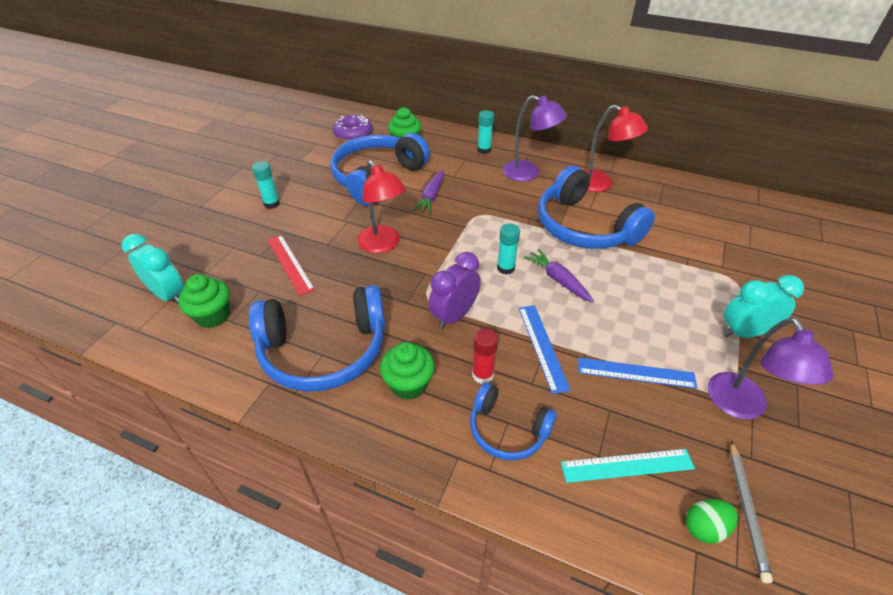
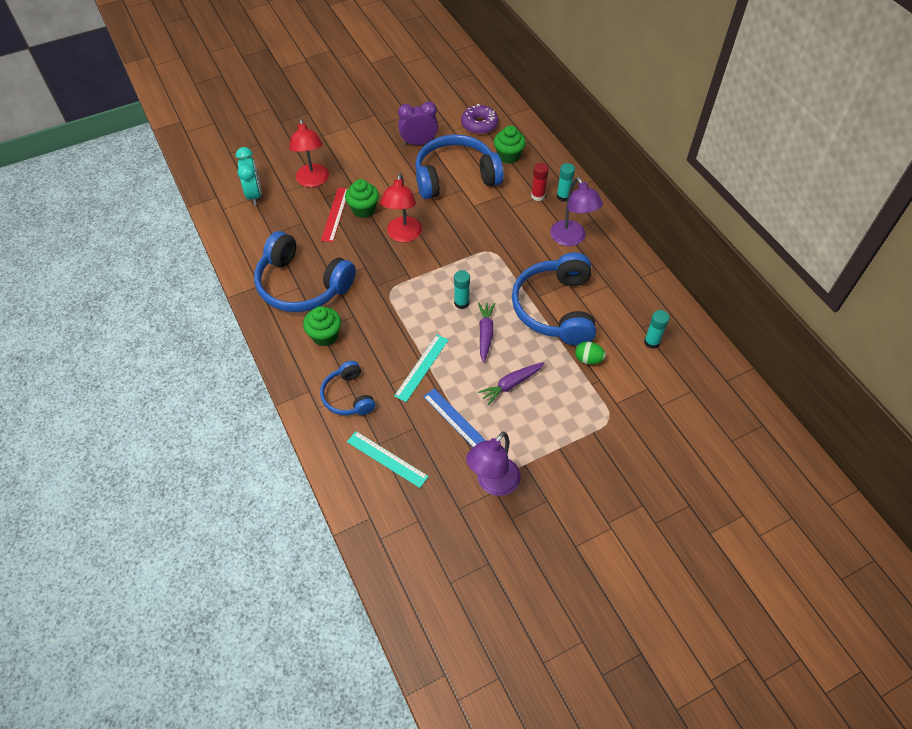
camera: 40 degrees right, 10 degrees up
(213, 316) = (265, 224): green cupcake -> green cupcake (363, 209)
(271, 204) = (366, 159): turquoise glue stick -> turquoise glue stick (651, 342)
(431, 196) = (476, 216): purple carrot -> purple carrot (511, 384)
(454, 316) = (393, 313): purple clock -> purple clock (419, 143)
(482, 375) = (369, 359): red glue stick -> red glue stick (538, 196)
(542, 346) = (421, 367): blue ruler -> turquoise ruler
(601, 184) = (616, 283): red lamp -> red lamp (313, 181)
(704, 527) = (388, 513): green egg -> green egg (588, 359)
(744, 332) = (561, 450): turquoise clock -> none
(746, 510) = (420, 524): grey pencil -> none

